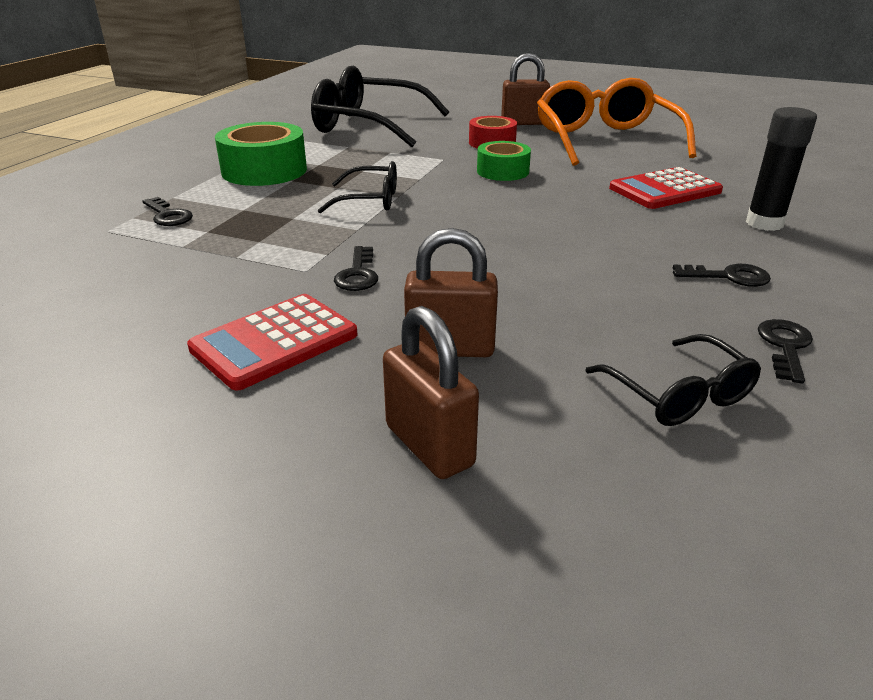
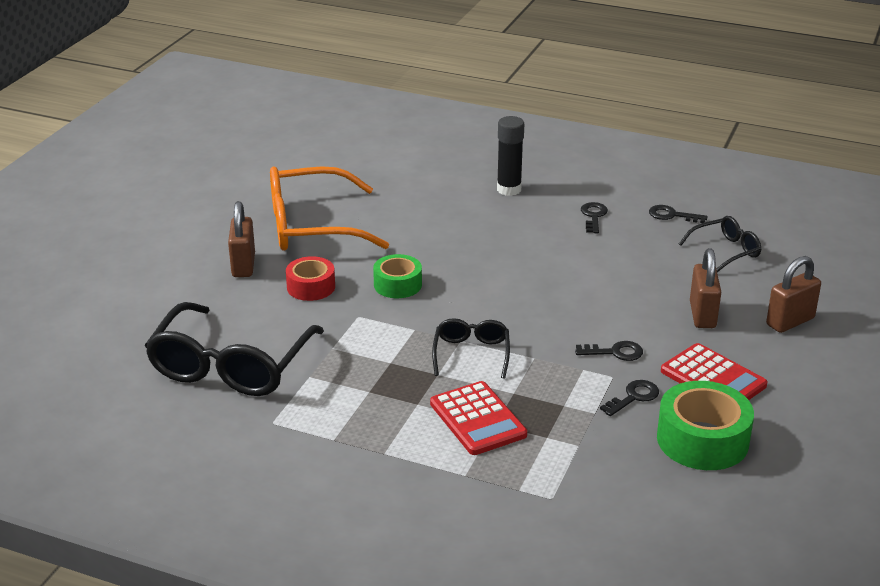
camera: 90 degrees left, 0 degrees up
(168, 215) = (514, 467): black key -> black key (633, 397)
(264, 170) = (388, 425): green tape -> green tape (702, 440)
(664, 190) = (445, 216): red calculator -> red calculator (477, 419)

